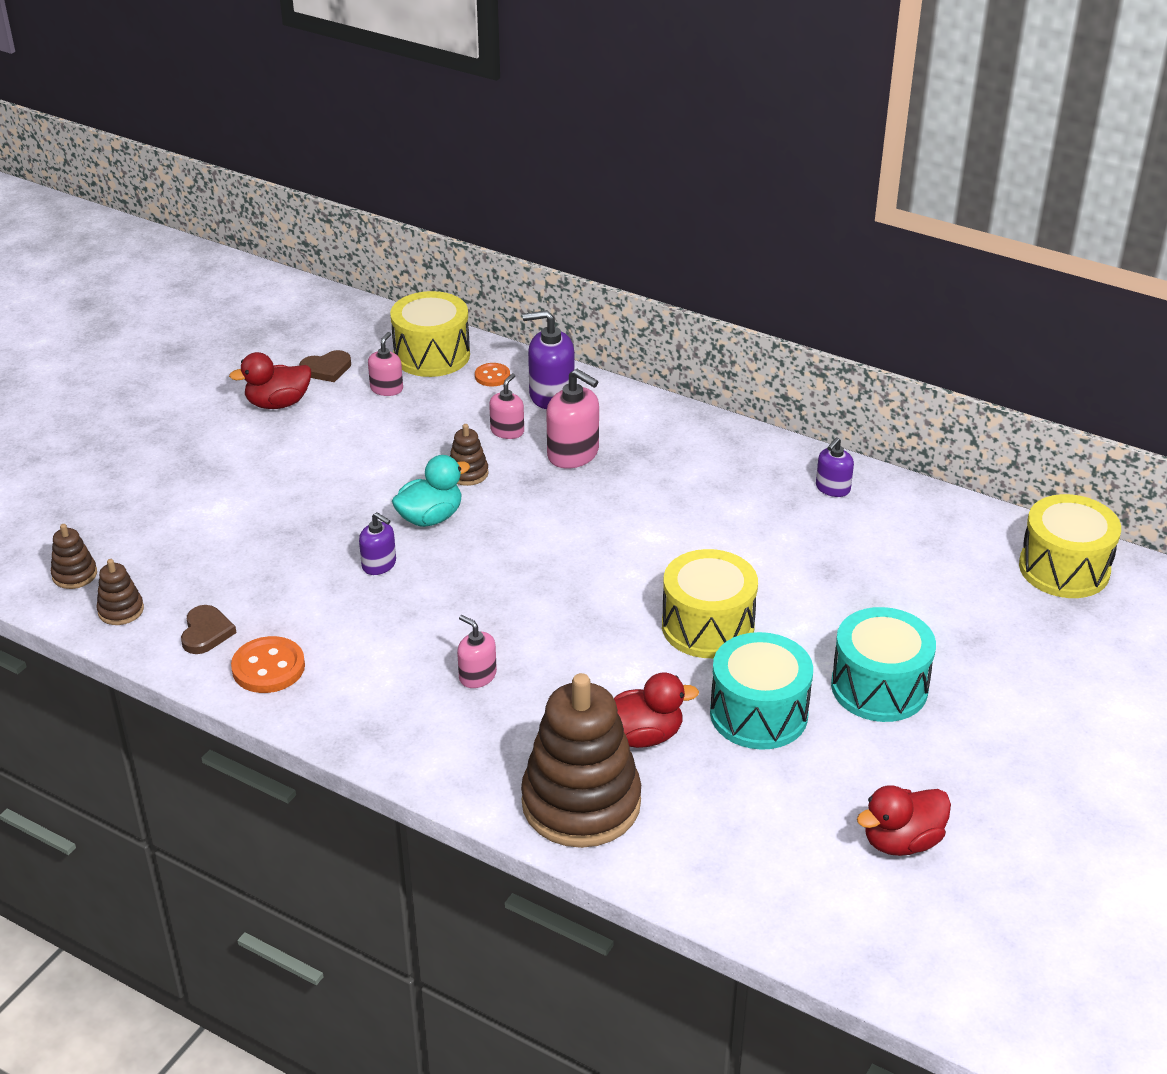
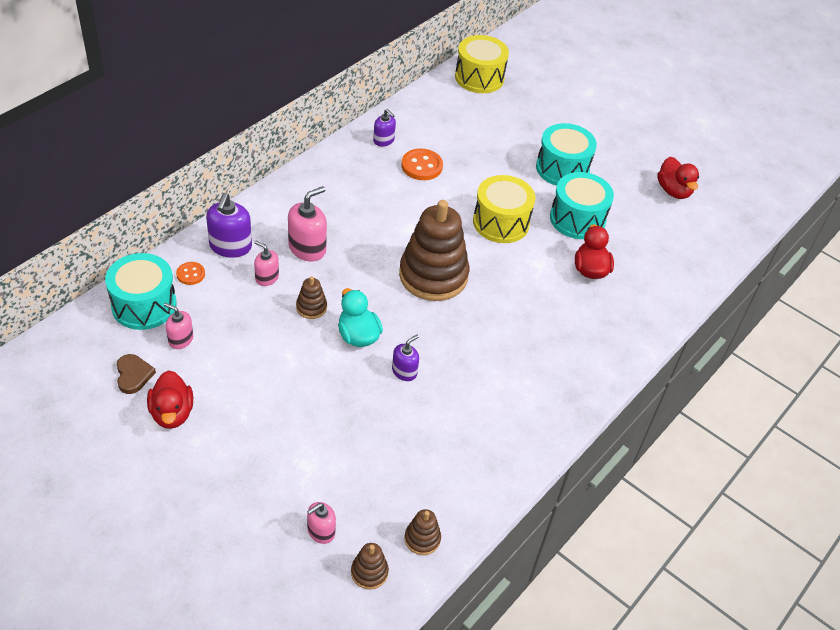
camera: 85 degrees left, 10 degrees up
(206, 632) = (459, 482): brown heart -> none
(268, 667) = (503, 447): orange button -> orange button (422, 166)
(432, 355) = (144, 305): yellow drum -> turquoise drum
(477, 676) = (529, 335): pink soap dispenser -> pink soap dispenser (321, 531)
(581, 803) = (641, 306): brown stacking toy -> brown stacking toy (433, 275)

